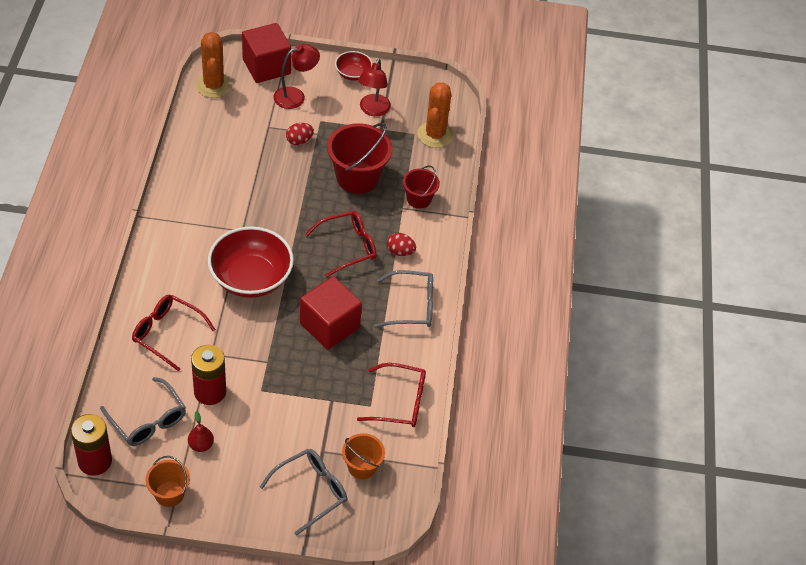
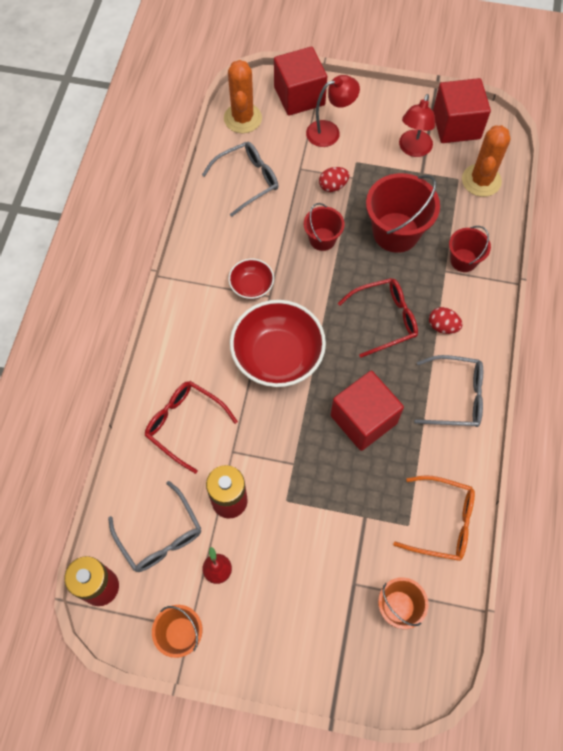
camera: 10 degrees right, 15 degrees up
(290, 184) = (322, 239): none -> red bucket
(311, 491) = (340, 637): grey glasses -> grey glasses (247, 180)
(353, 74) = (392, 105): red bowl -> red bowl (251, 286)
(400, 402) = (442, 522): red glasses -> orange glasses
(412, 90) = (456, 125): none -> red cube

